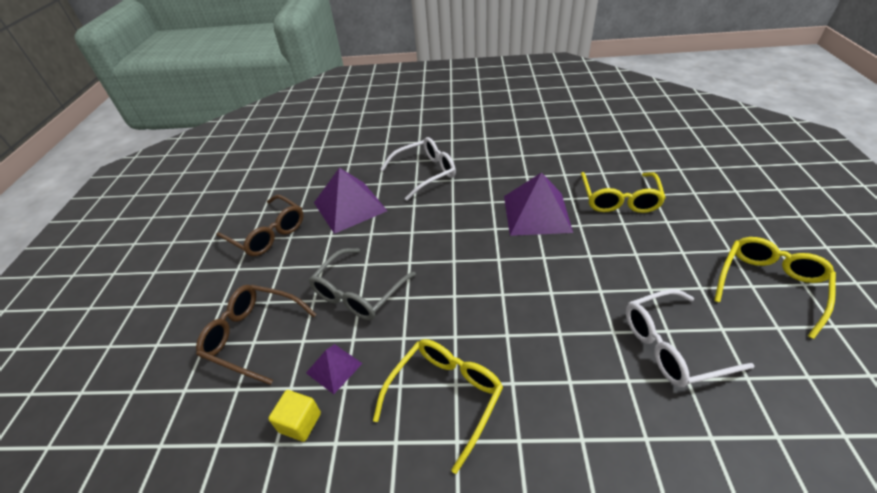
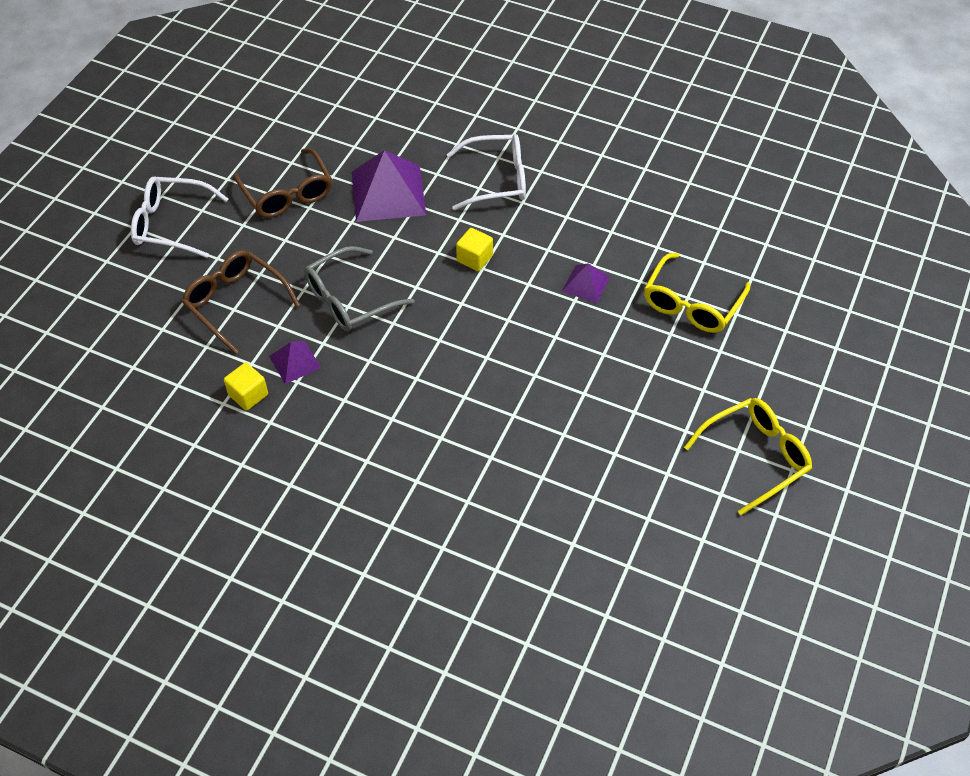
camera: 20 degrees right, 10 degrees up
(443, 226) = (474, 258): none -> yellow cube
(445, 396) = (377, 424): yellow glasses -> none
(536, 213) = (586, 284): purple pyramid -> purple pyramid, size x0.51
(672, 346) = (606, 467): white glasses -> white glasses (171, 224)

